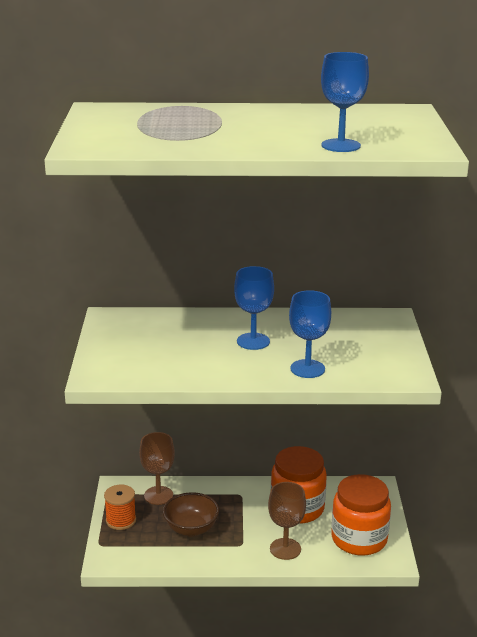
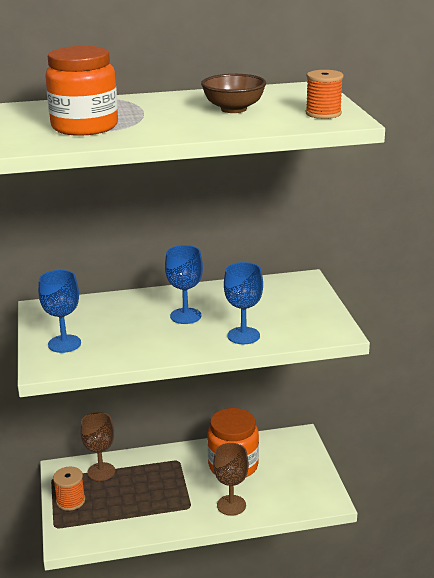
camera: 10 degrees left, 0 degrees up
(191, 529) = (139, 499): brown bowl -> brown bowl (233, 109)
(340, 145) = (264, 123): blue goblet -> blue goblet (64, 344)
(359, 539) = (295, 486): orange jar -> orange jar (85, 127)
(408, 140) = (323, 113): none -> orange spool

